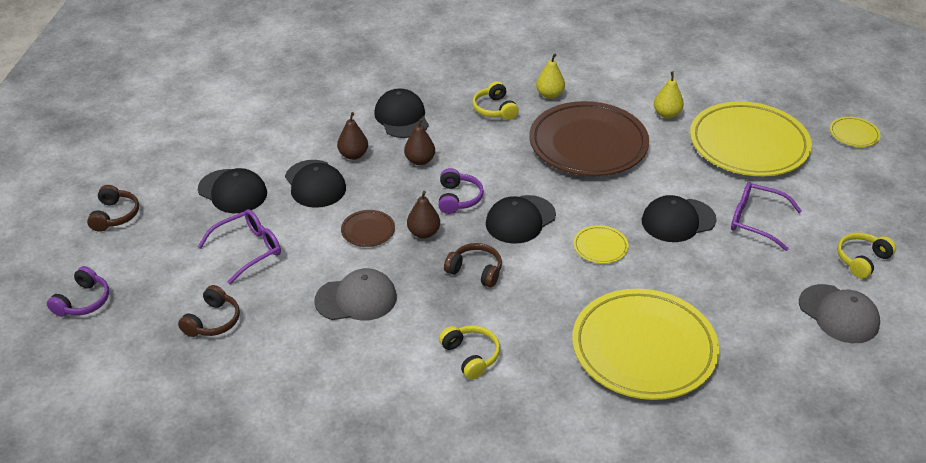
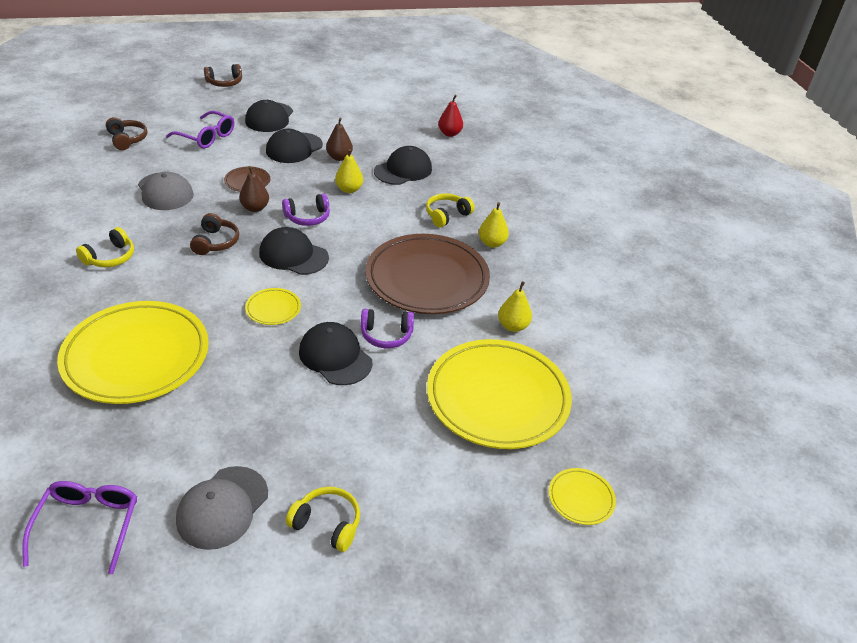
camera: 65 degrees right, 0 degrees up
(83, 301) = (136, 92): purple headphones -> purple headphones (386, 335)
(213, 321) = (127, 139): brown headphones -> brown headphones turned 120 degrees counterclockwise
(347, 71) = (449, 133): none -> red pear
(420, 161) = (349, 189): brown pear -> yellow pear
(756, 221) = (360, 418): purple glasses -> purple glasses (88, 525)

